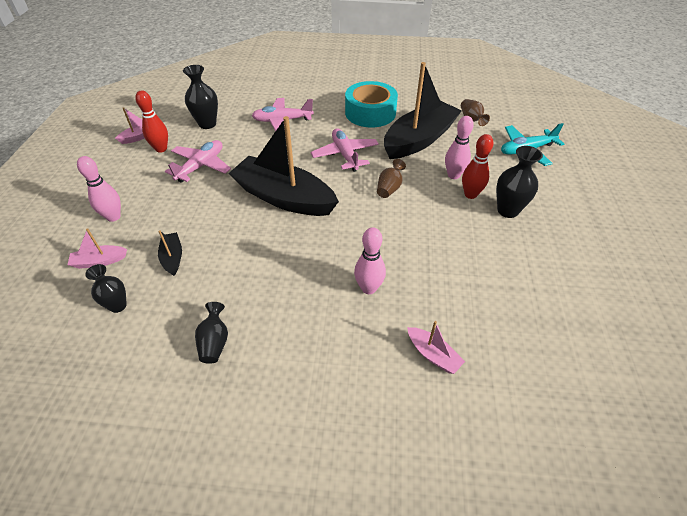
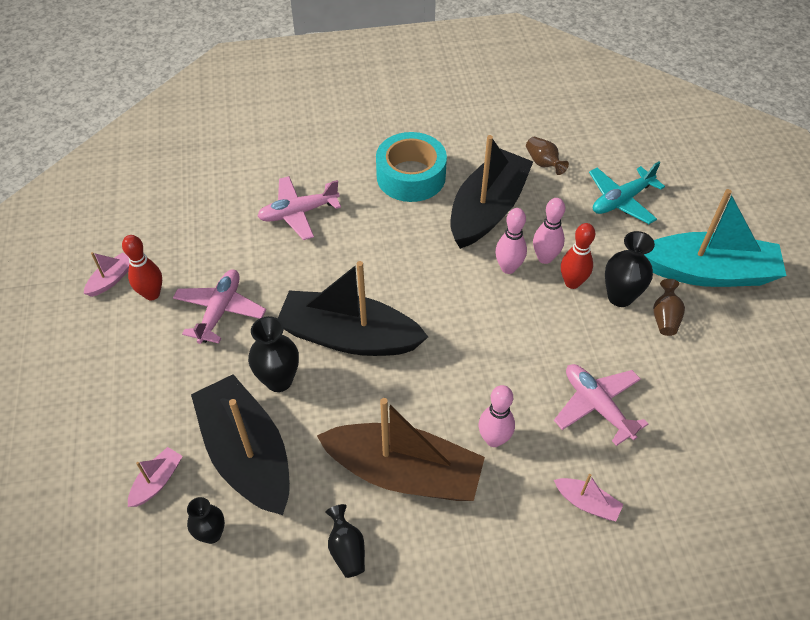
camera: 15 degrees left, 5 degrees up
(99, 261) = (157, 481): pink boat -> pink boat turned 150 degrees clockwise
(113, 217) = (141, 414): pink bowling pin -> pink bowling pin (508, 268)
(173, 258) = (247, 454): black boat -> black boat, size x2.40
(207, 124) = (197, 239): black vase -> black vase (279, 380)
(285, 296) = (404, 473): none -> brown boat
(345, 155) = (402, 253): pink plane -> pink plane (597, 406)
(389, 188) = (473, 294): brown vase -> brown vase (665, 317)
(588, 207) = (708, 272): none -> turquoise boat

